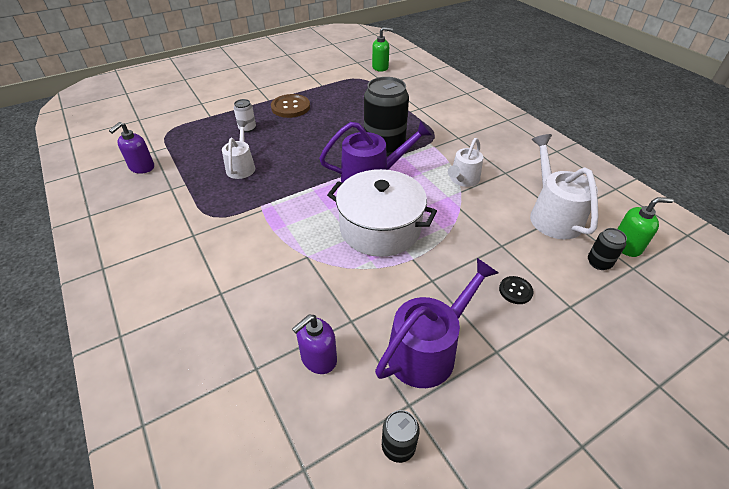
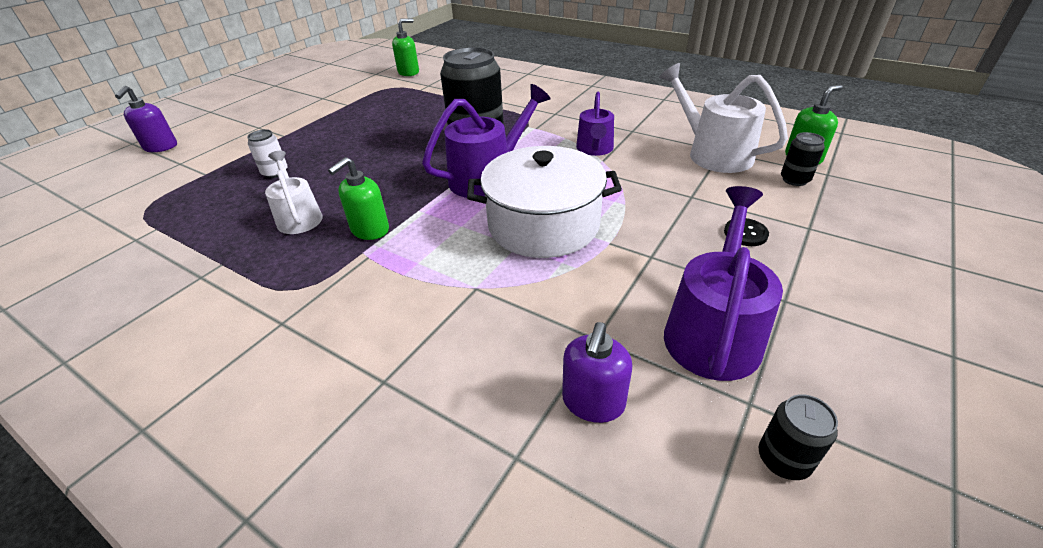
camera: 25 degrees left, 5 degrees down
(141, 167) = (127, 265): purple soap dispenser -> purple soap dispenser (160, 147)
(274, 191) = (370, 230): none -> green soap dispenser
(290, 107) = (322, 135): brown button -> none
(463, 179) = (595, 149): white watering can -> purple watering can

